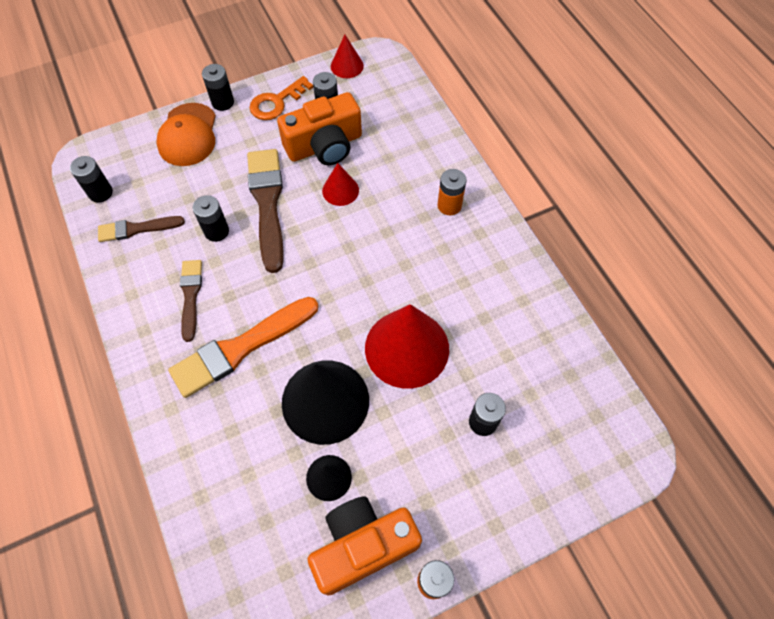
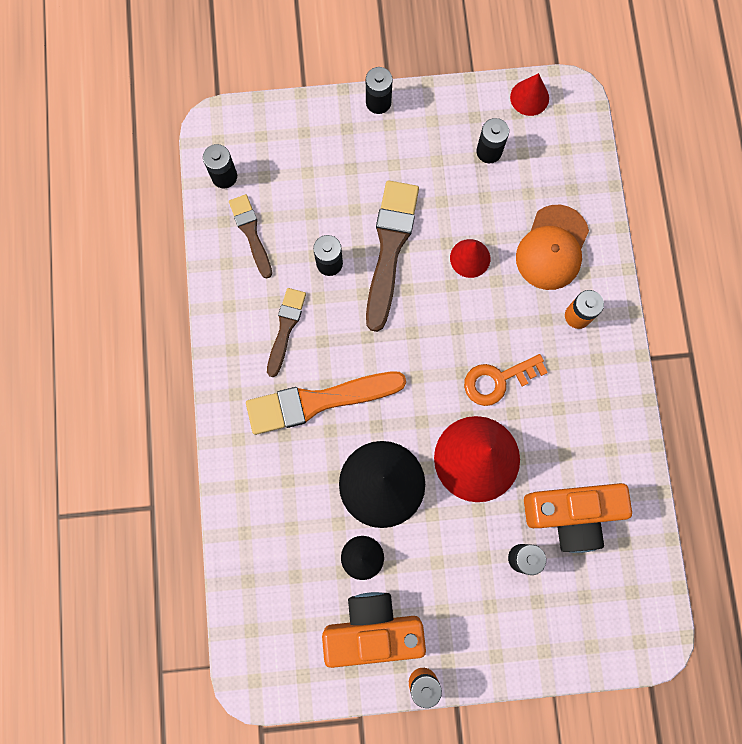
camera: 20 degrees right, 15 degrees up
(137, 229) = (251, 233): brown brush -> brown brush turned 60 degrees clockwise
(188, 135) = (330, 133): orange cap -> orange cap (552, 248)
(276, 102) = (436, 122): orange key -> orange key (497, 380)
(325, 145) = (471, 196): orange camera -> orange camera (571, 514)

